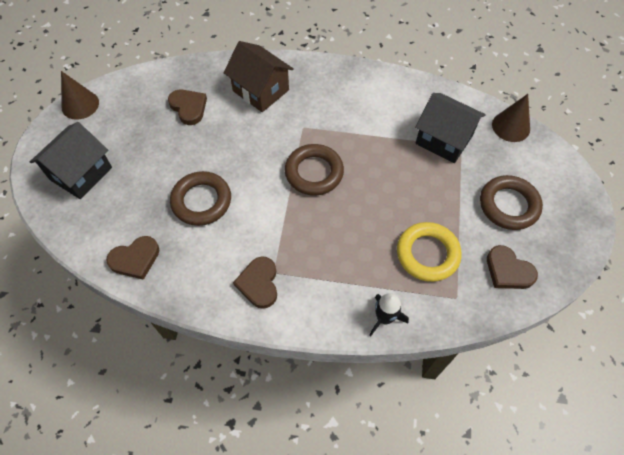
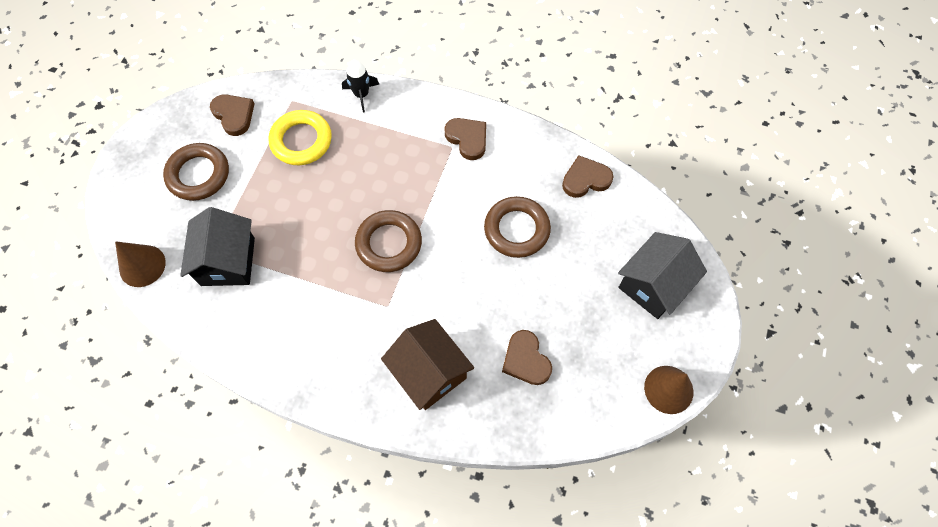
camera: 170 degrees left, 5 degrees up
(259, 283) = (467, 139): brown heart -> brown heart turned 45 degrees counterclockwise
(444, 139) = (228, 261): black house -> black house turned 45 degrees clockwise

